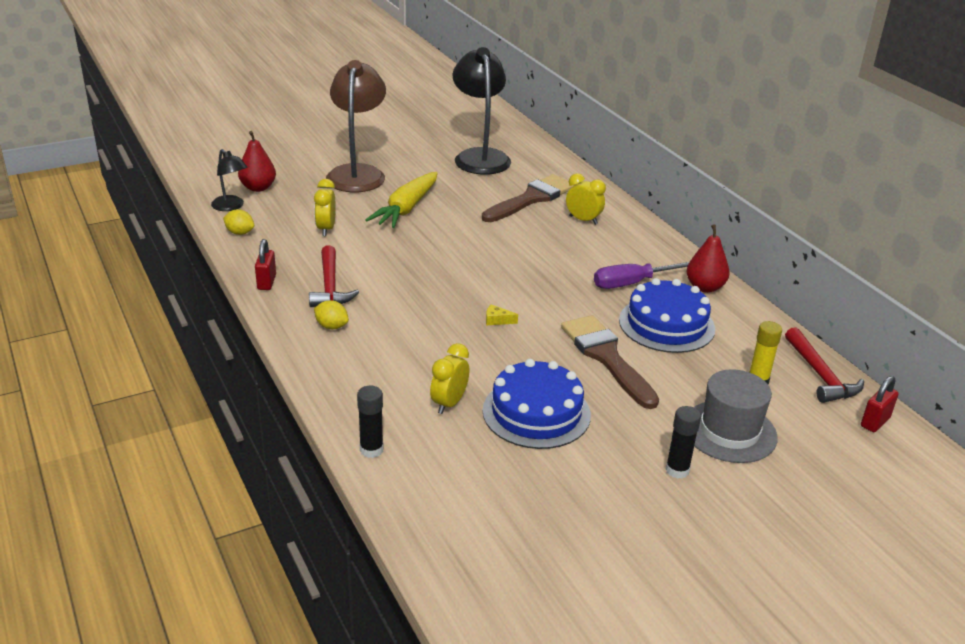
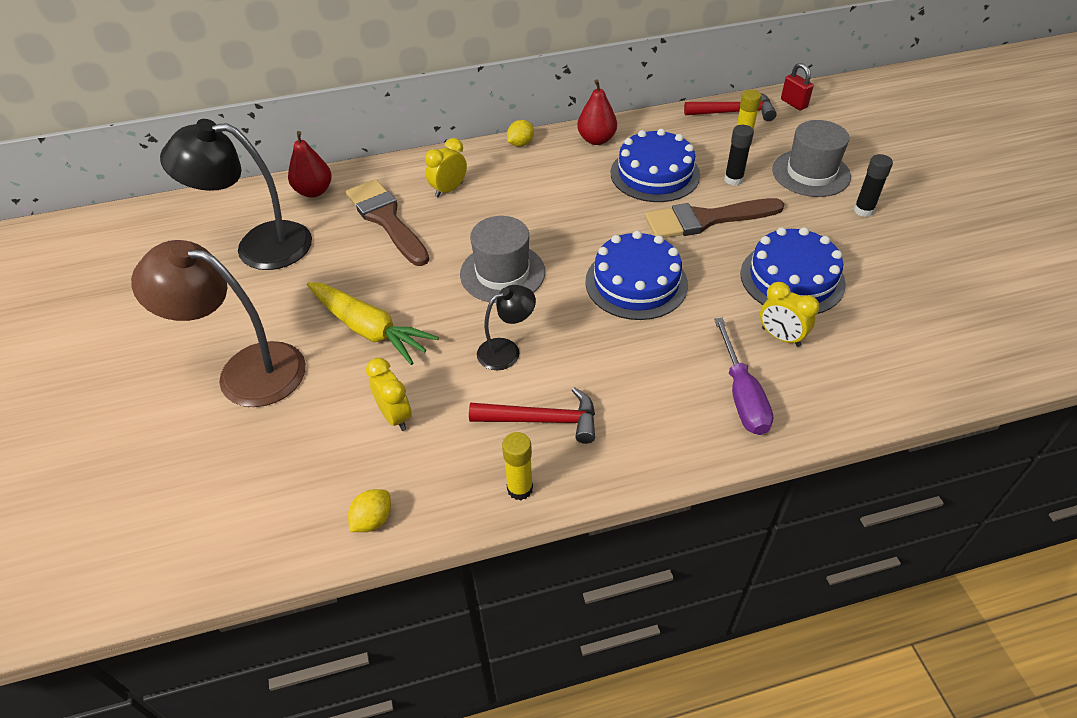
camera: 75 degrees left, 15 degrees up
(231, 206) = (285, 531): black lamp -> black lamp (506, 350)
(258, 188) = (237, 494): red pear -> red pear (314, 191)
(266, 282) = (520, 489): red padlock -> yellow glue stick
(326, 229) = (395, 416): yellow clock -> yellow clock turned 135 degrees counterclockwise
(331, 326) = (633, 424): yellow lemon -> yellow lemon (520, 144)
(371, 450) = (860, 405): black glue stick -> black glue stick (733, 179)
(486, 255) = (502, 273): none -> grey hat
(497, 320) = (636, 283): yellow cheese -> blue cake
(633, 283) = (581, 180): purple screwdriver -> purple screwdriver (742, 395)

